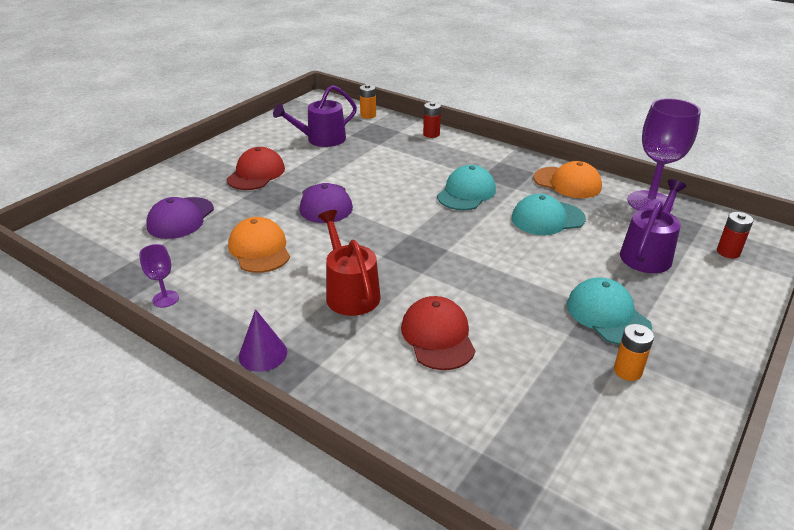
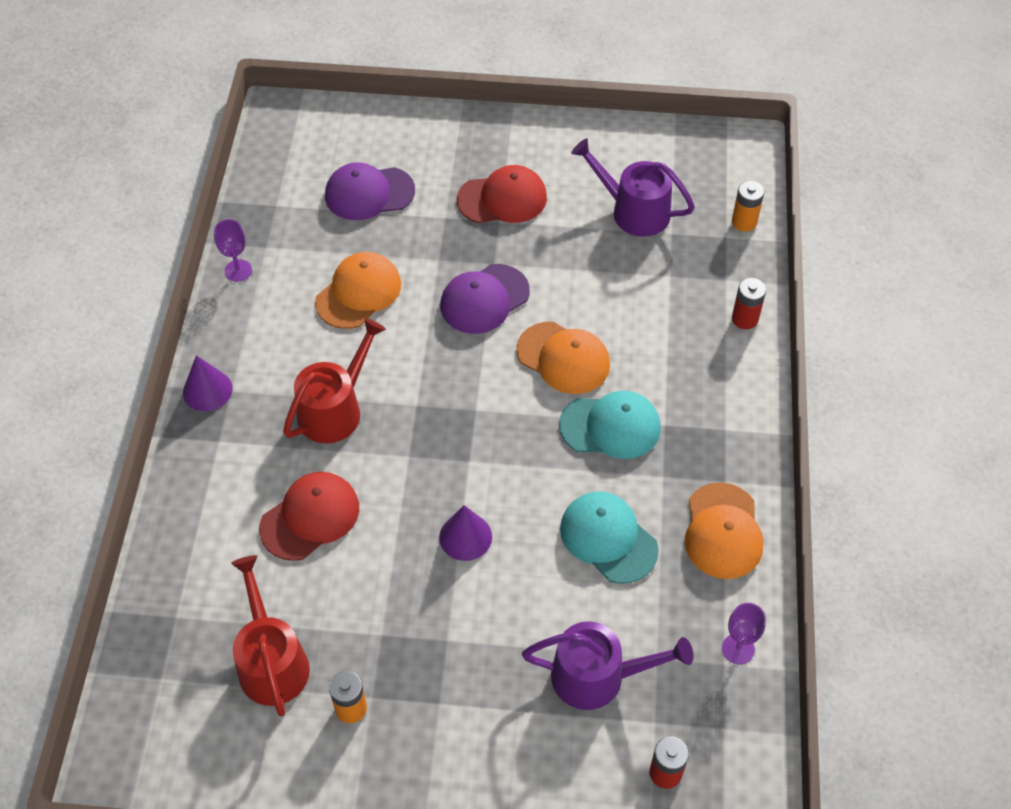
camera: 60 degrees right, 20 degrees up
(401, 192) = (563, 358): none -> orange cap
(508, 270) = (465, 537): none -> purple cone
(562, 402) = (272, 661): none -> red watering can
(607, 315) = (438, 664): turquoise cap -> none
(650, 203) = (738, 649): purple goblet -> purple goblet, size x0.47

